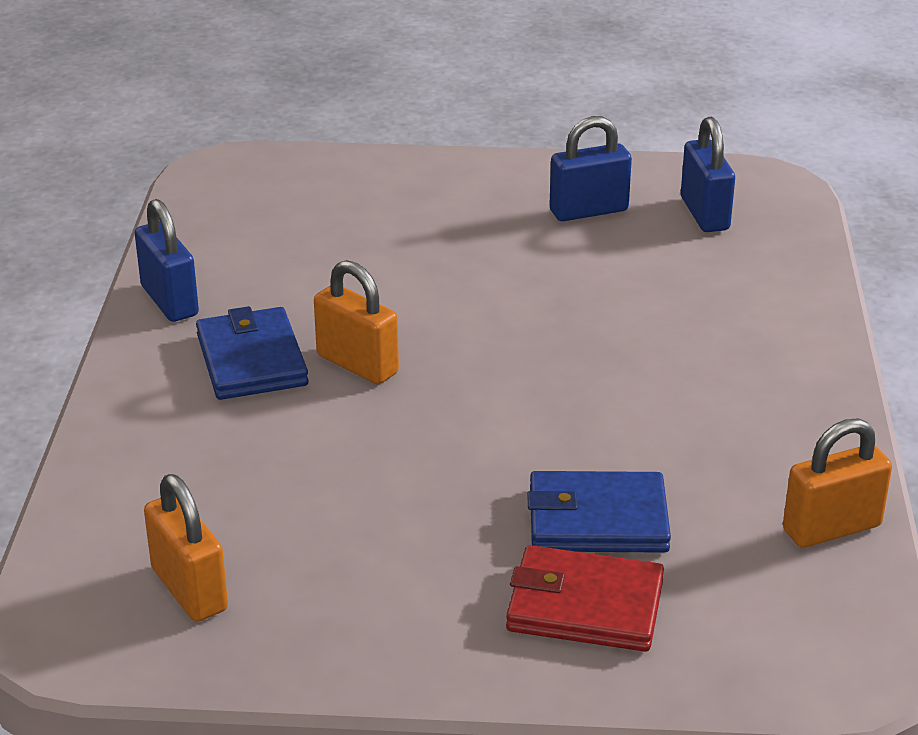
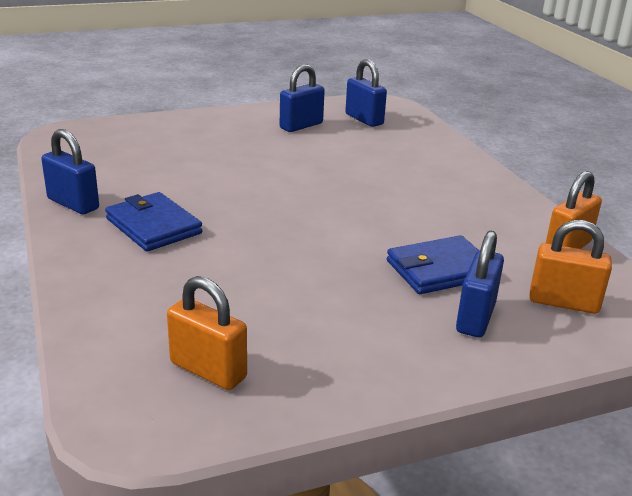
camera: 25 degrees left, 5 degrees down
(357, 364) = (225, 217): orange padlock -> orange padlock (563, 302)
(585, 606) = (475, 318): red wallet -> blue padlock

